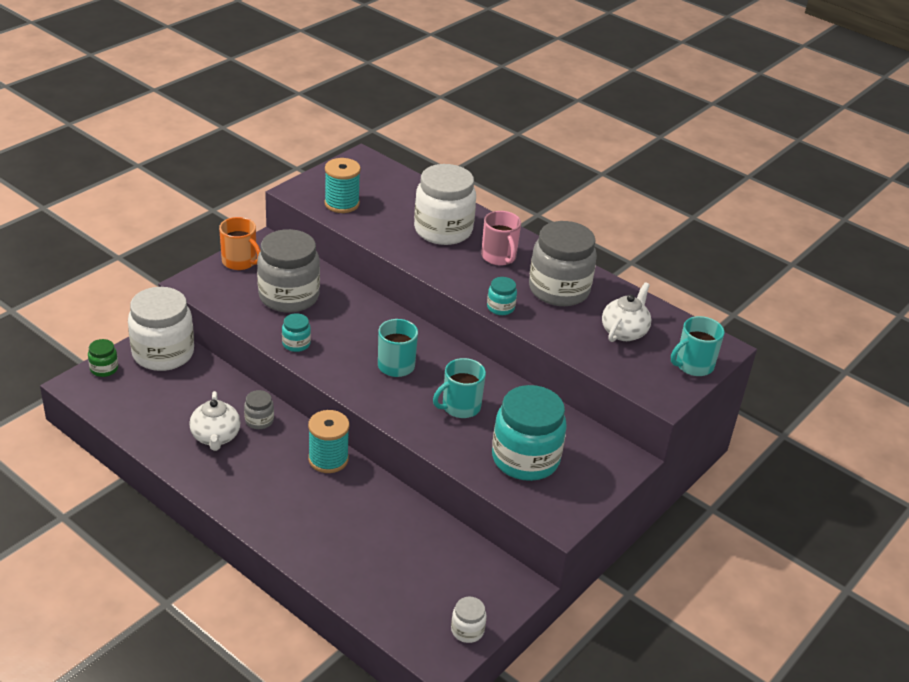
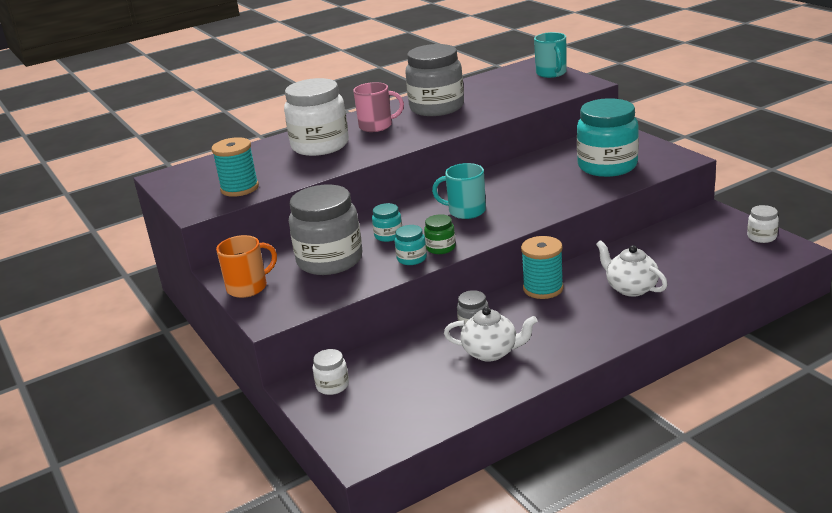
camera: 65 degrees left, 10 degrees down
(104, 369) = (339, 431): green jar -> green jar (441, 248)
(163, 353) = (332, 386): white jar -> white jar, size x0.44
(460, 407) = (534, 187): turquoise mug -> none
(500, 307) = (451, 129): turquoise jar -> turquoise jar (388, 235)
(624, 331) = (502, 90): white teapot -> white teapot (630, 288)

